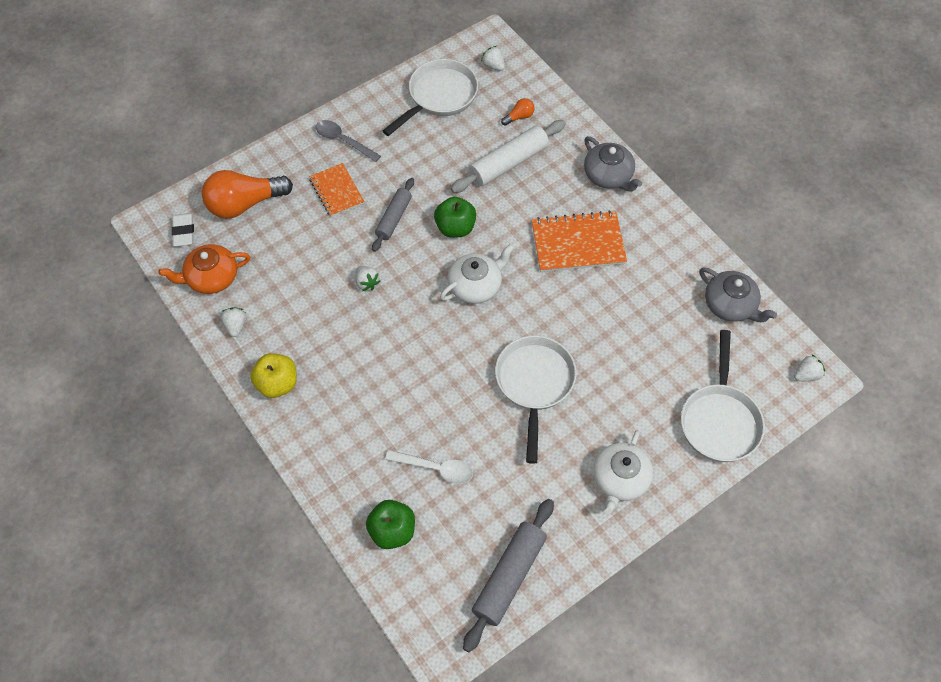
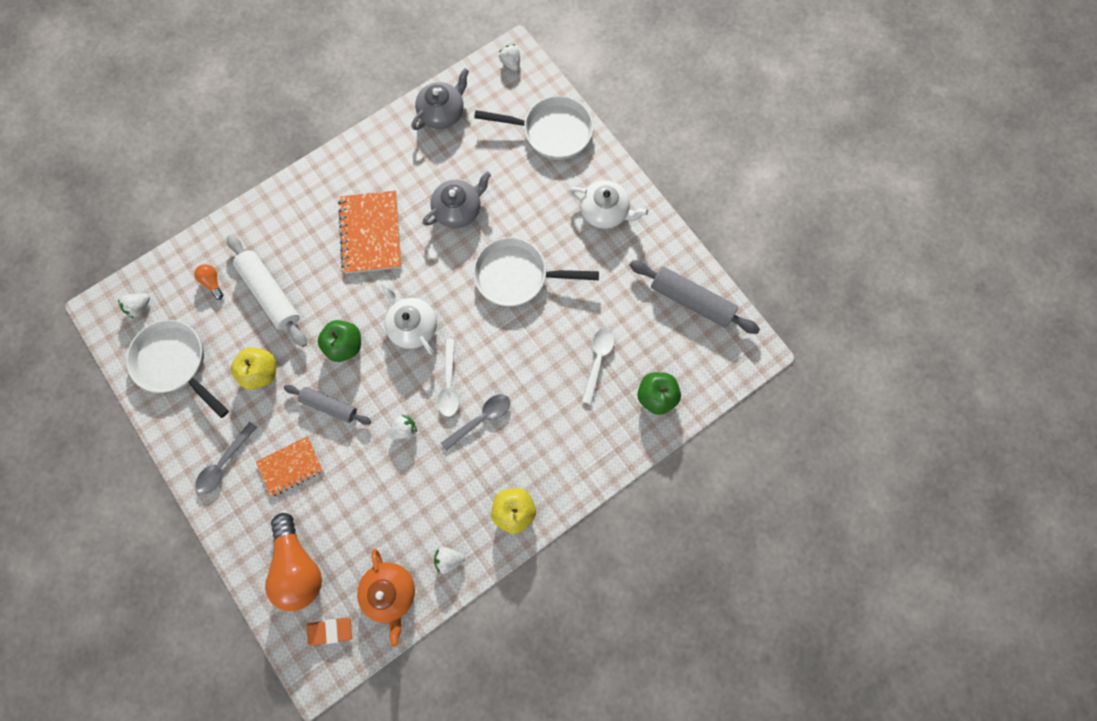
camera: 90 degrees left, 15 degrees up
(184, 232) = (330, 630): white eraser -> orange eraser
(374, 351) = (481, 419): none -> grey spoon
(413, 321) = (449, 384): none -> white spoon
(429, 162) = (262, 372): none -> yellow apple
(608, 175) = (295, 202): grey teapot -> grey teapot (458, 209)

